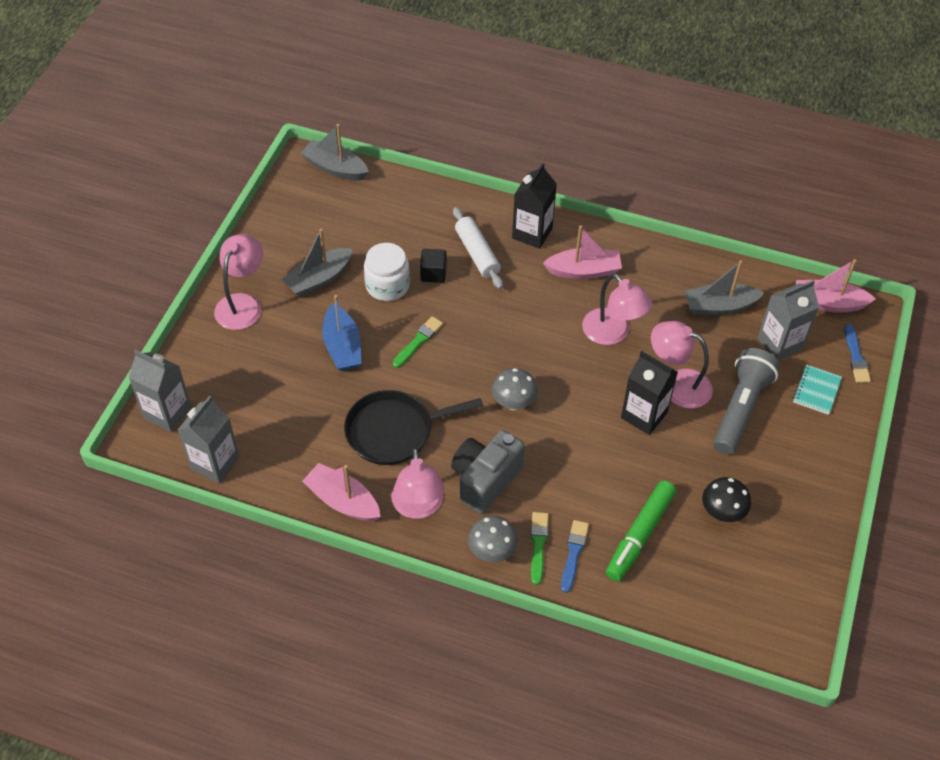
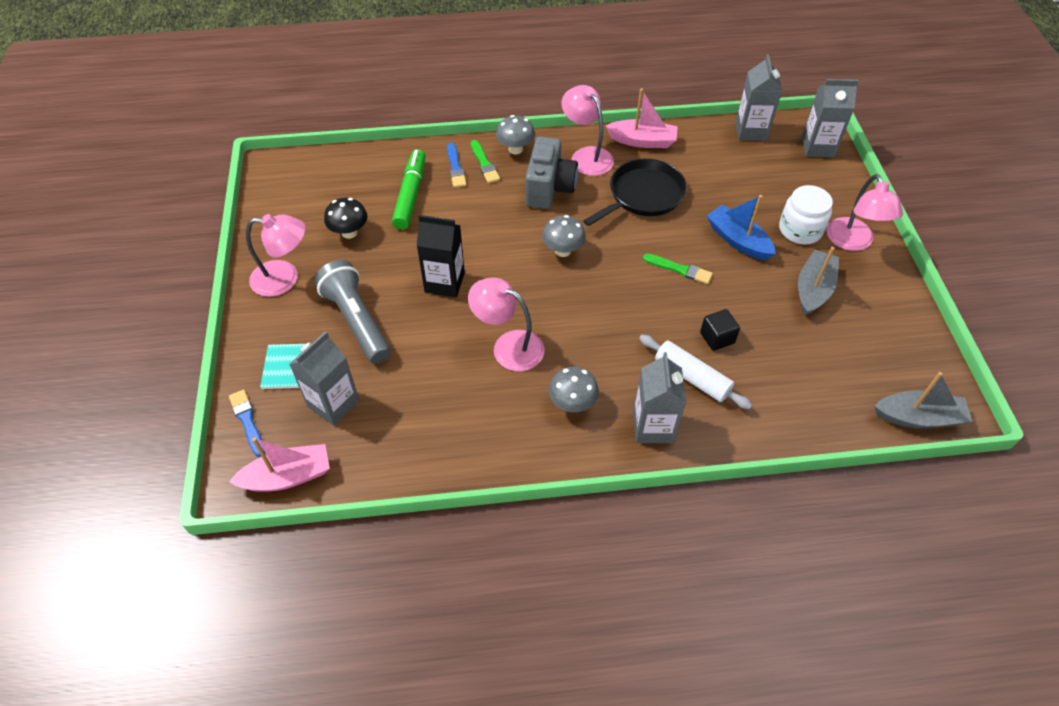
camera: 155 degrees right, 0 degrees up
(387, 285) = (748, 308): white jar -> white jar (800, 230)
(418, 341) = (679, 269): green brush -> green brush turned 75 degrees counterclockwise
(532, 233) = (653, 427): black carton -> grey carton
(583, 271) = (572, 403): pink boat -> grey mushroom
(677, 384) = (425, 321): pink lamp -> pink lamp (284, 279)
(719, 306) = (410, 421): grey boat -> none
(740, 409) = (357, 321): grey flashlight -> grey flashlight turned 150 degrees clockwise

